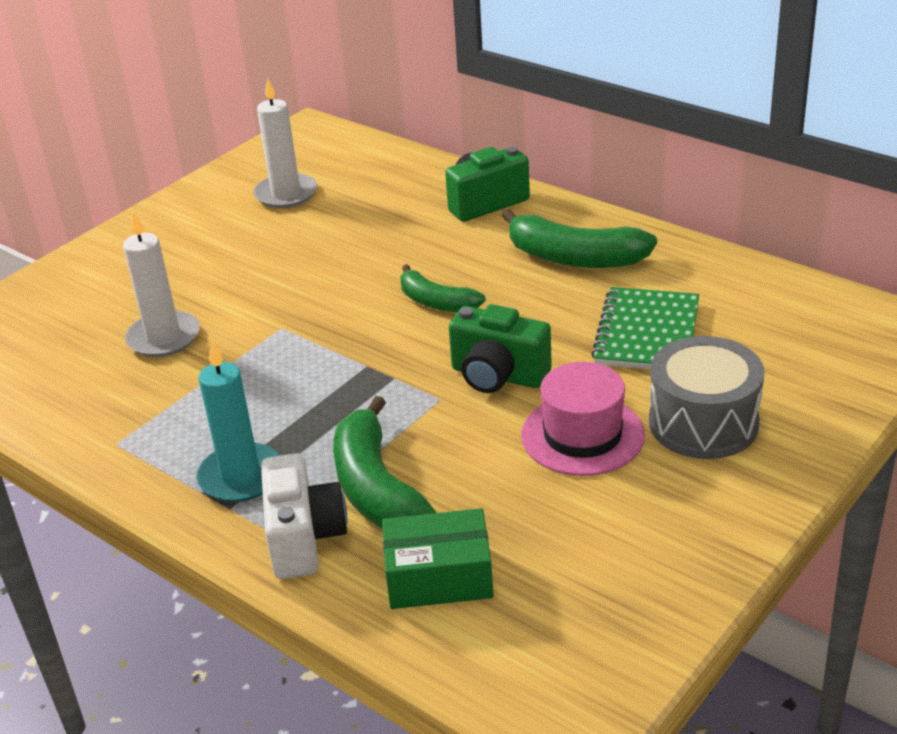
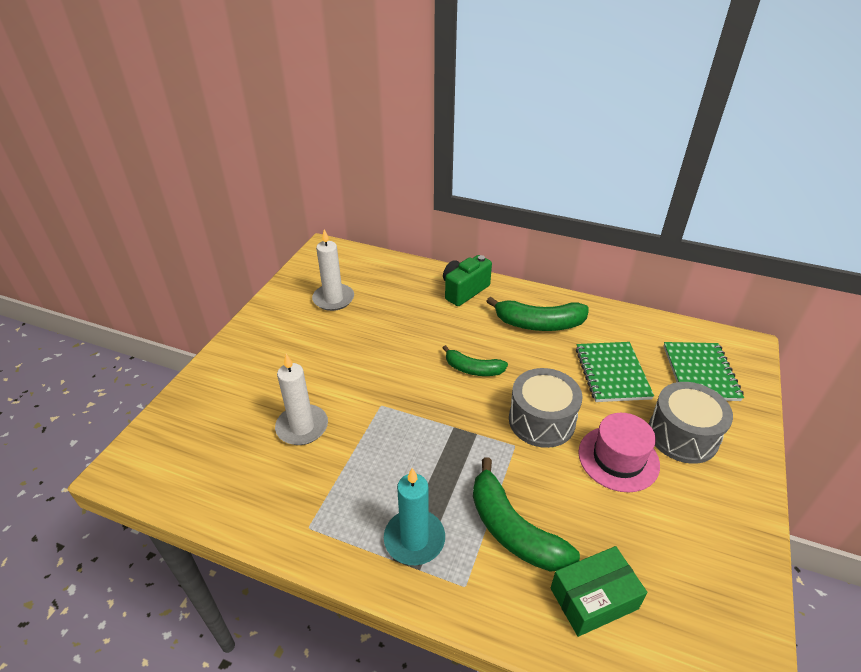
camera: 20 degrees left, 5 degrees up
(304, 538) = (486, 585): white camera -> none
(498, 376) = (541, 420): green camera -> grey drum
(793, 351) = (700, 373): none -> green notebook

